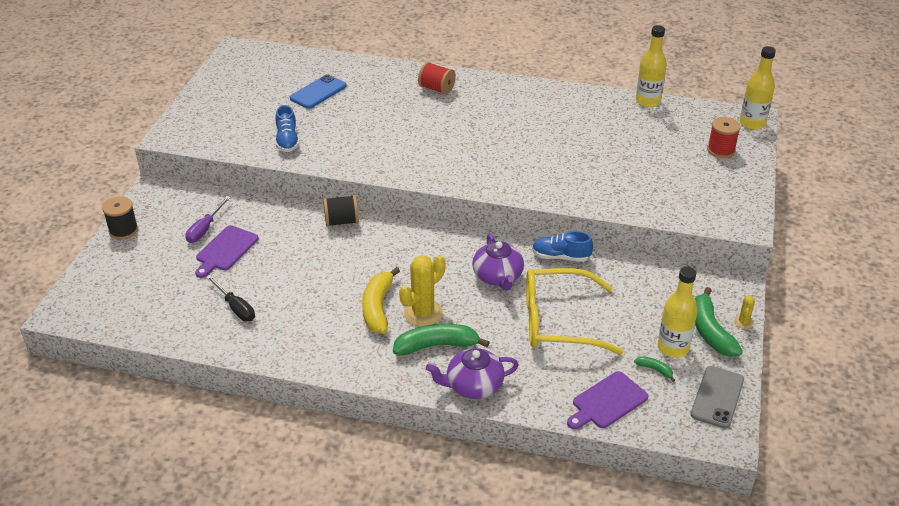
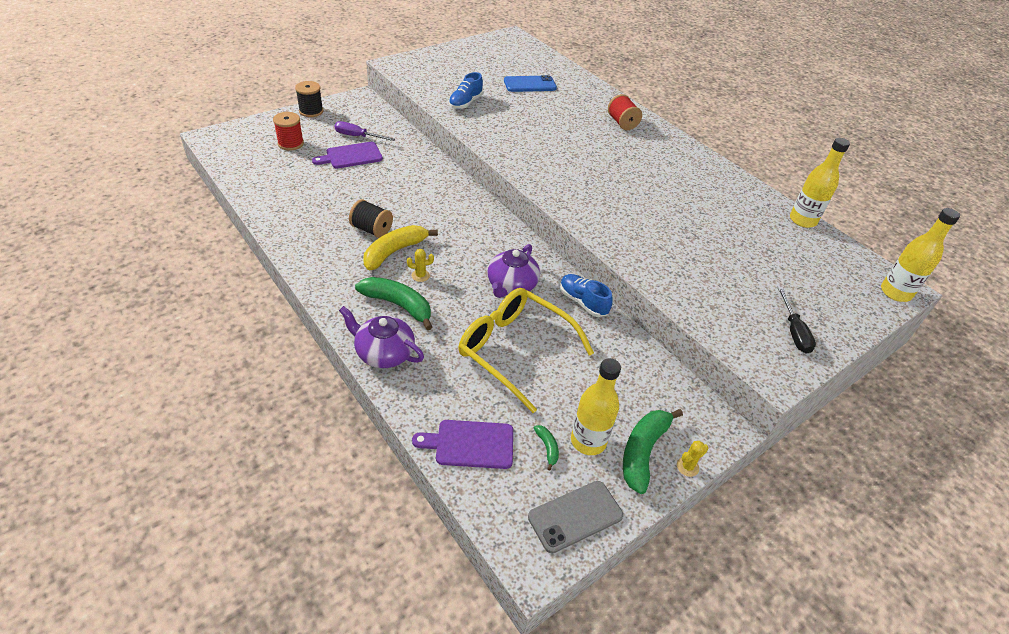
camera: 35 degrees right, 5 degrees up
(205, 229) = (358, 136): purple screwdriver -> purple screwdriver turned 45 degrees clockwise
(235, 307) = (306, 194): black screwdriver -> black screwdriver (793, 331)
(341, 221) = (450, 181): black spool -> black spool (372, 230)
(423, 313) = (420, 275): yellow cactus -> yellow cactus, size x0.47
(721, 150) = (830, 297): red spool -> red spool (291, 143)

